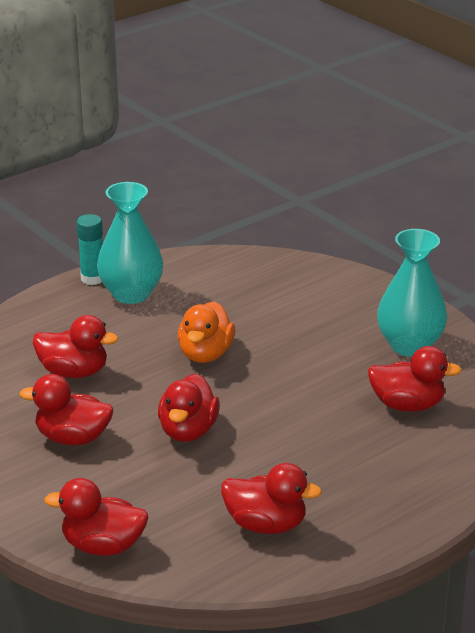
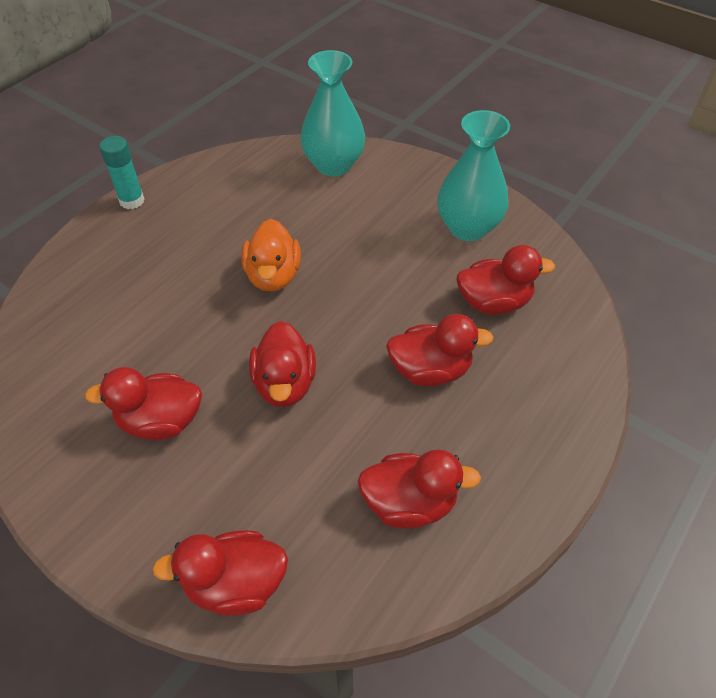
camera: 15 degrees left, 20 degrees up
(74, 372) = (140, 327): red duck -> red duck (430, 370)
(131, 294) = (176, 213): turquoise vase -> turquoise vase (333, 165)

